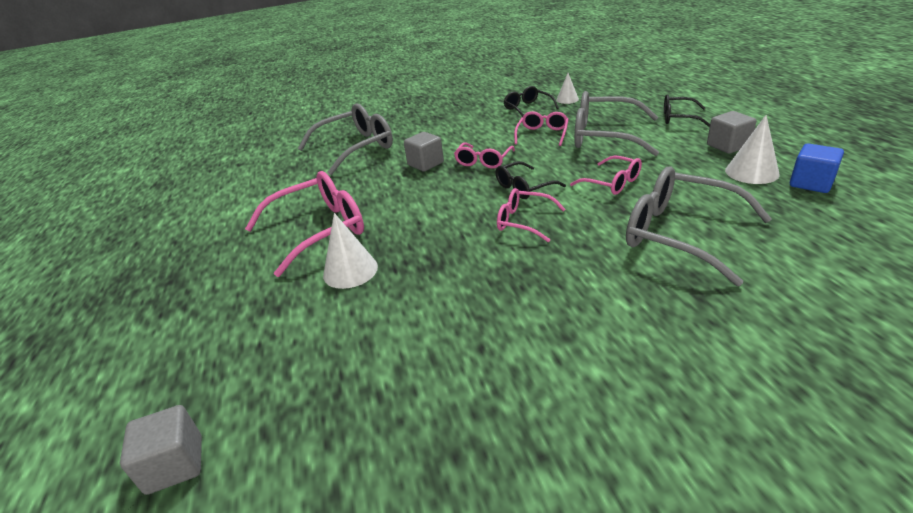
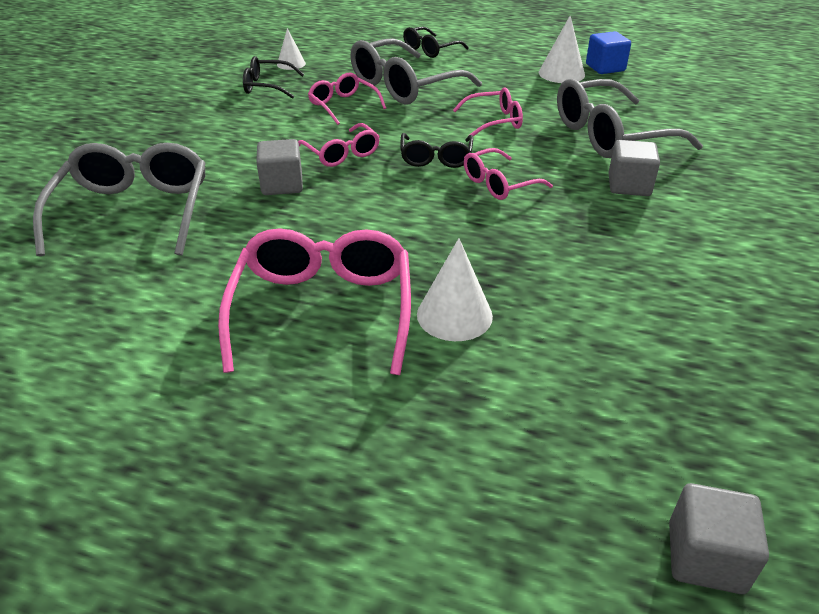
camera: 60 degrees left, 5 degrees up
(728, 146) = (510, 60): grey cube -> grey cube (629, 185)

